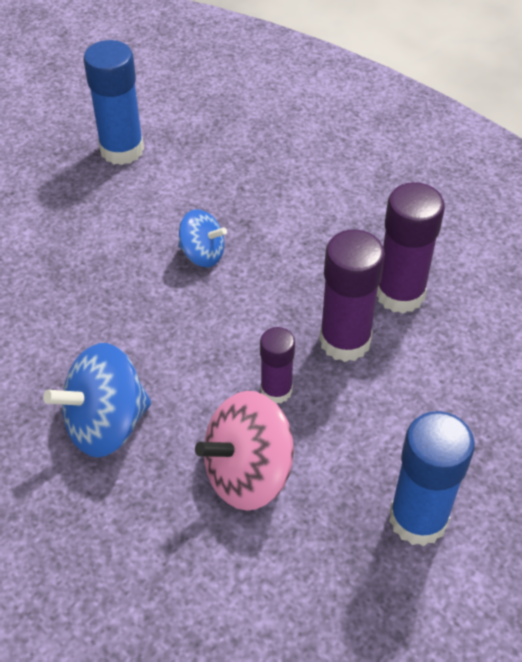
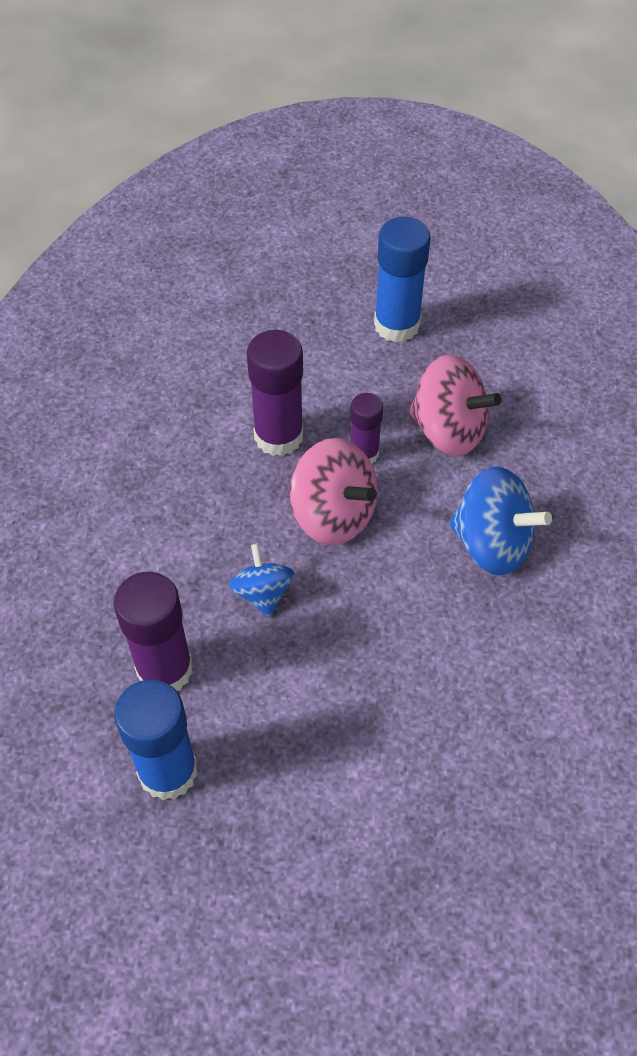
camera: 125 degrees left, 5 degrees up
(232, 333) = (333, 515): none -> pink spinning top
(400, 294) = (198, 425): purple glue stick -> purple glue stick (165, 669)

